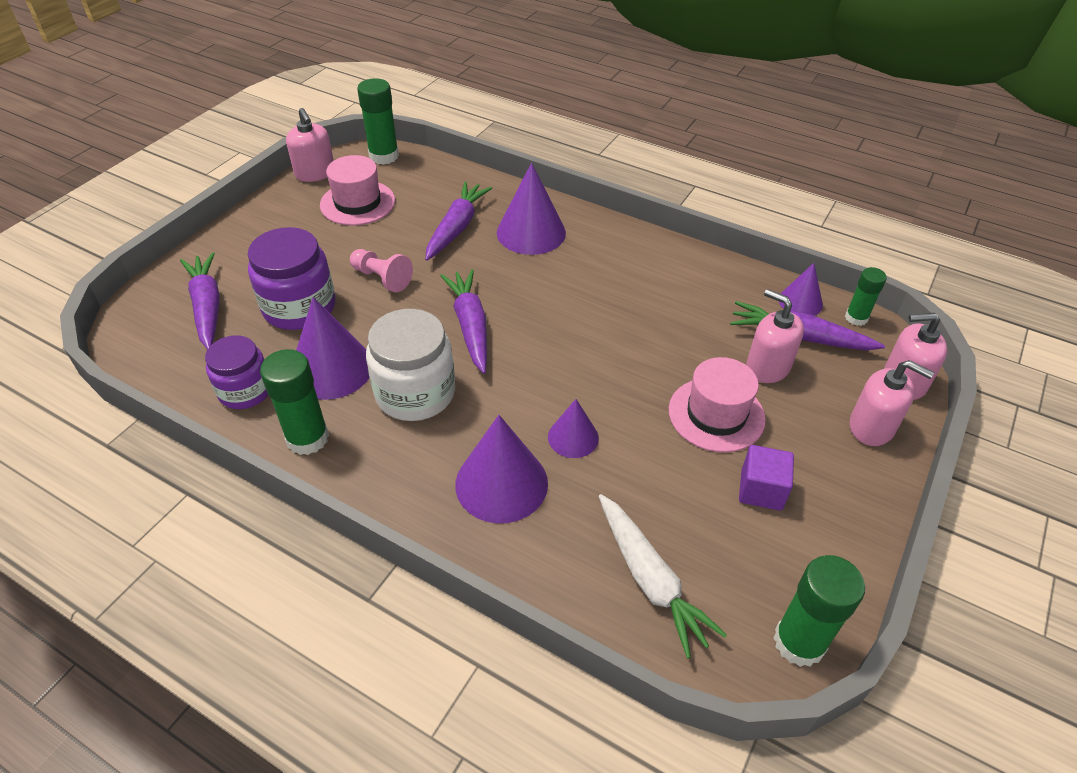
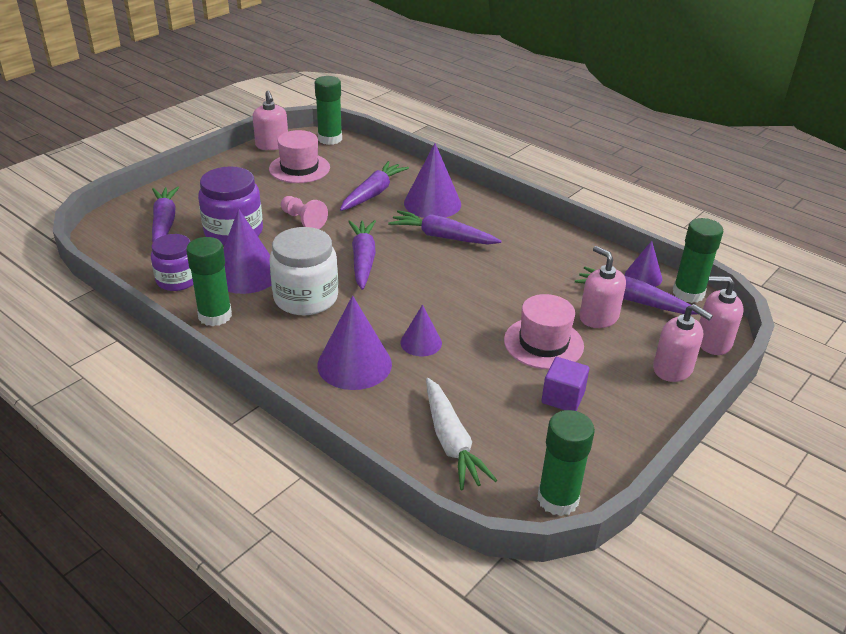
camera: 10 degrees right, 10 degrees down
(556, 279) = (442, 237): none -> purple carrot
(856, 318) = (688, 293): green glue stick -> green glue stick, size x1.63

